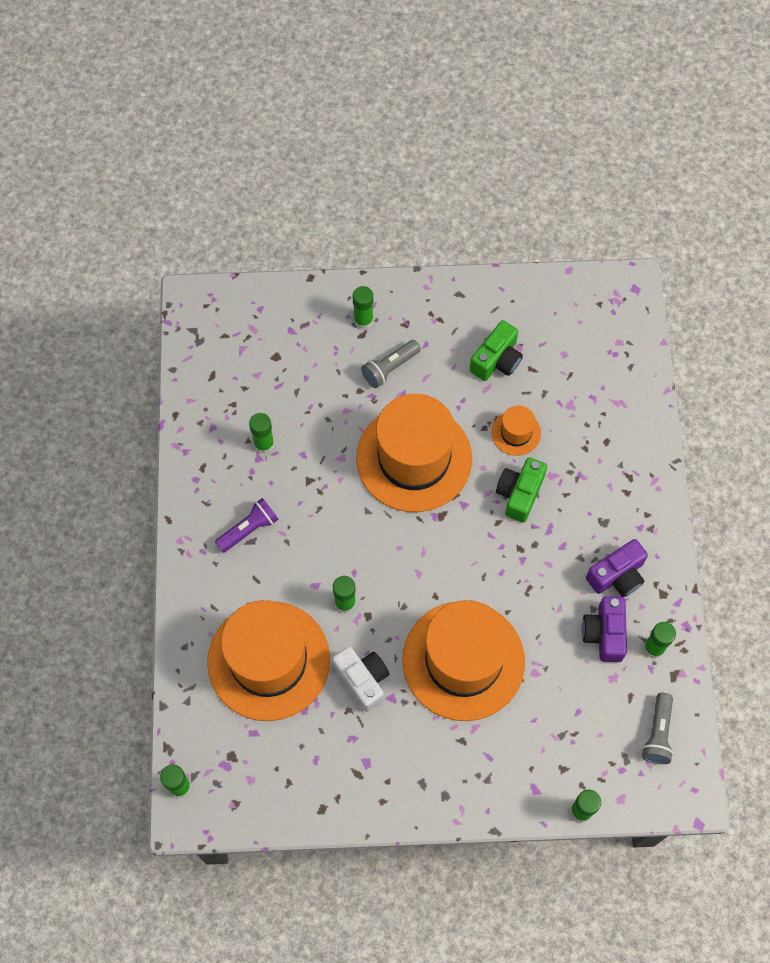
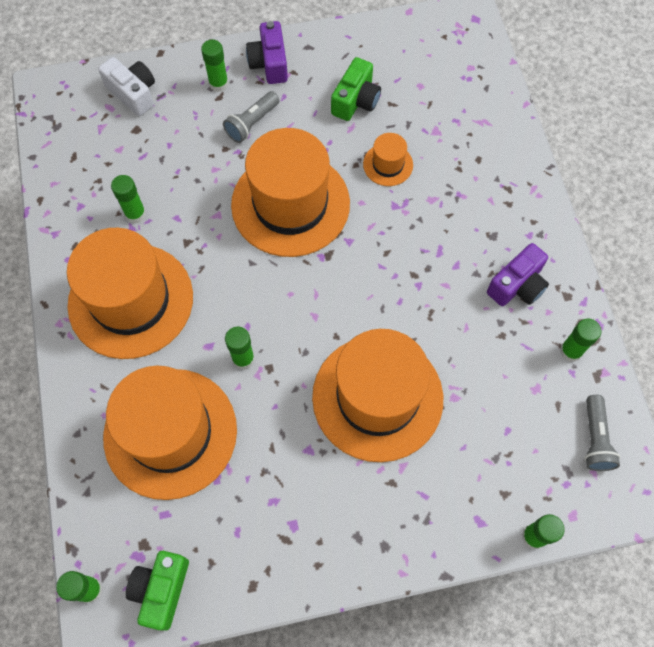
camera: 10 degrees left, 0 degrees up
(249, 529) = (131, 300): purple flashlight -> orange hat
(362, 680) = (274, 436): white camera -> white camera (133, 93)
(519, 493) = (403, 221): green camera -> green camera (161, 590)
(604, 633) = (517, 345): purple camera -> purple camera (269, 63)

